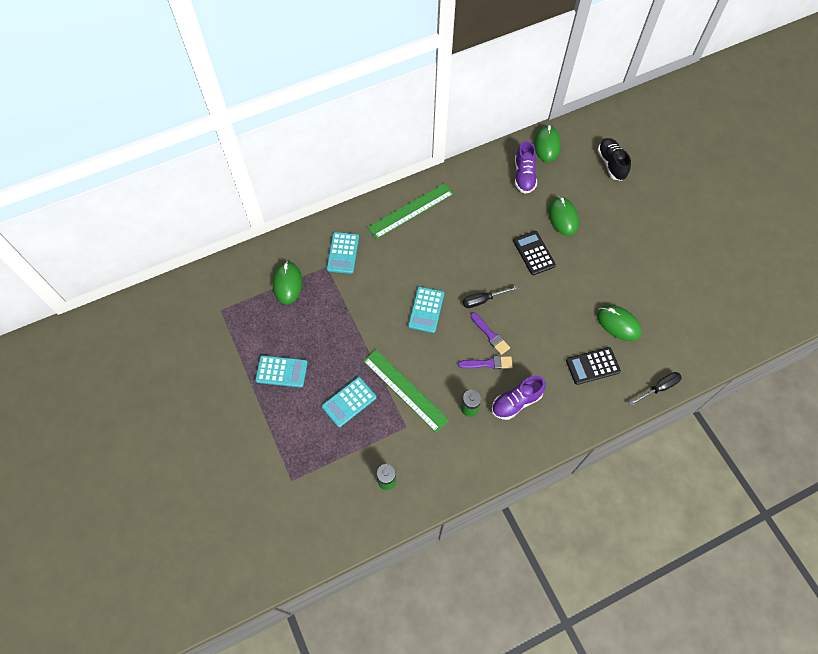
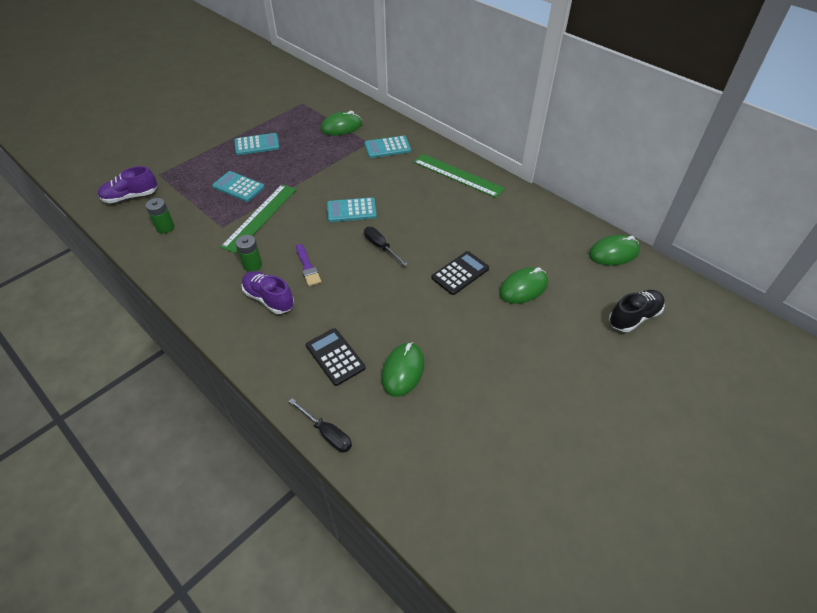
camera: 70 degrees right, 15 degrees down
(281, 371) = (257, 145): turquoise calculator -> turquoise calculator turned 90 degrees counterclockwise
(490, 335) = (342, 261): purple brush -> none
(524, 176) = (557, 243): purple shoe -> purple shoe (131, 197)

